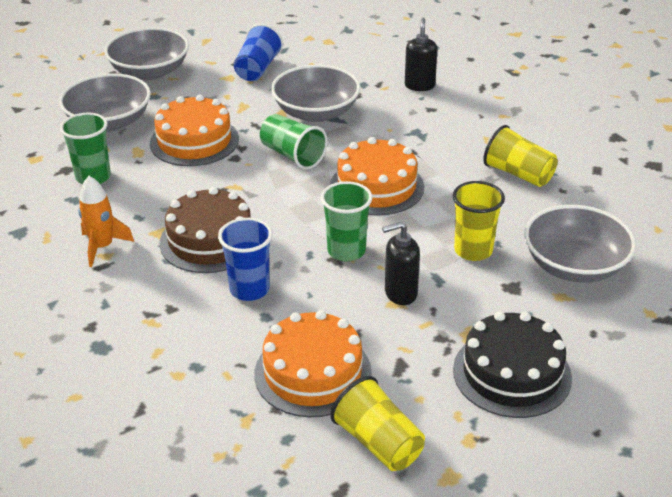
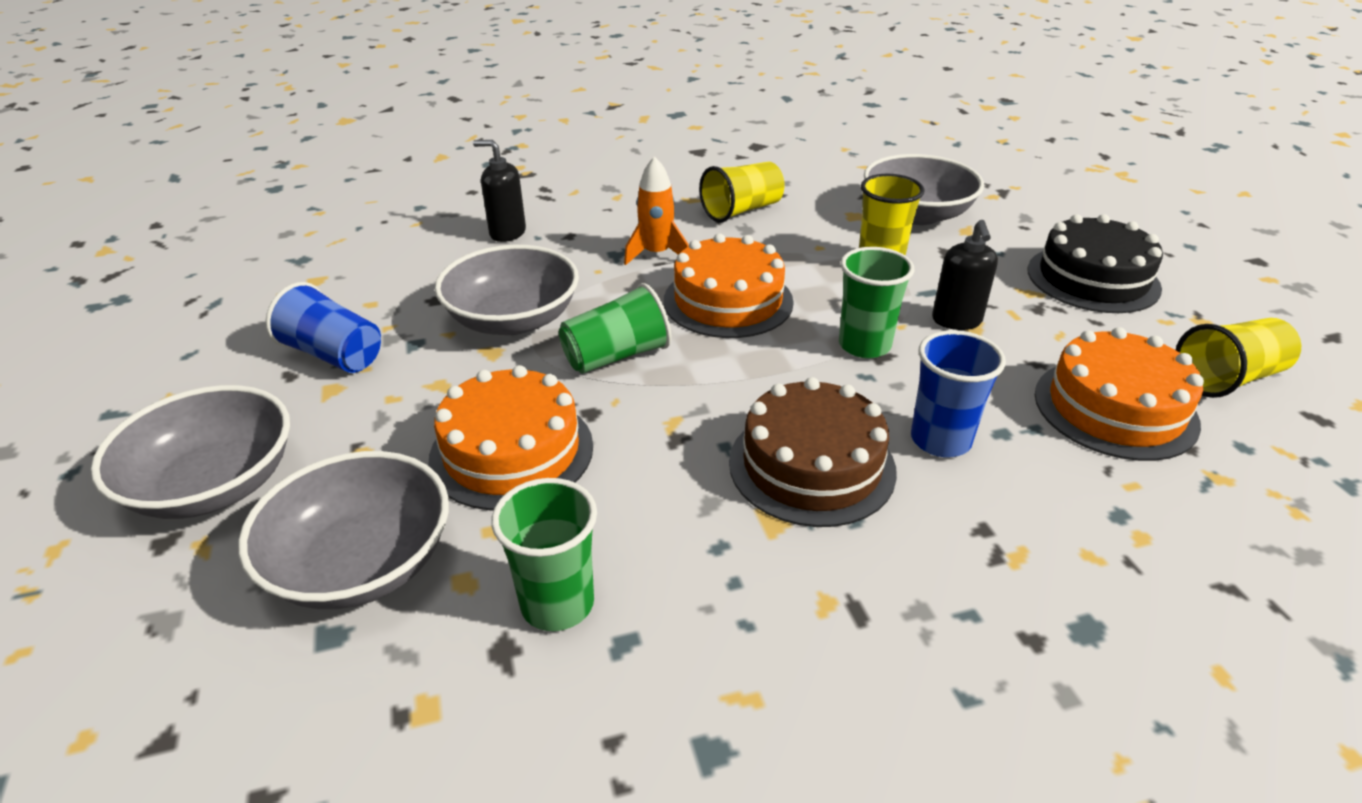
camera: 75 degrees left, 0 degrees up
(102, 247) = (800, 605): orange rocket -> orange rocket (656, 254)

